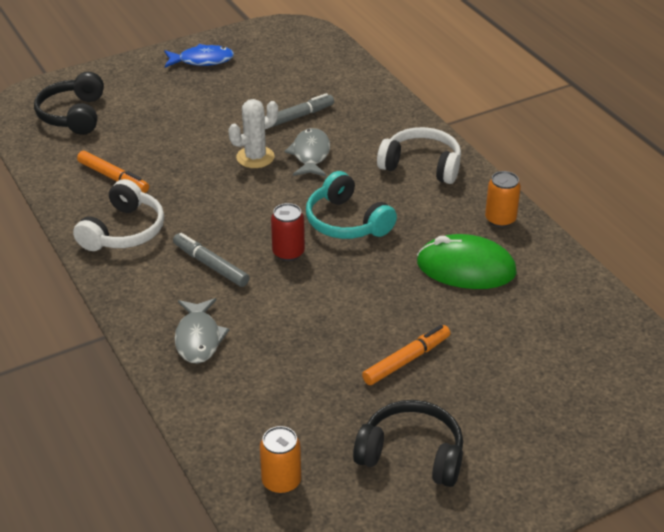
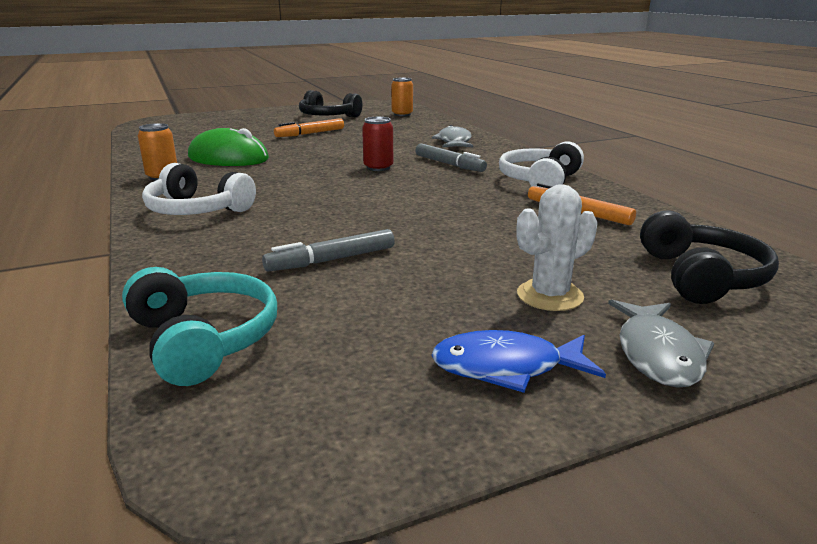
camera: 175 degrees left, 15 degrees down
(255, 157) = (401, 223): white cactus -> white cactus (550, 296)
(310, 155) = (328, 222): grey fish -> grey fish (657, 354)
(346, 222) = (315, 179): turquoise headphones -> turquoise headphones (204, 339)

